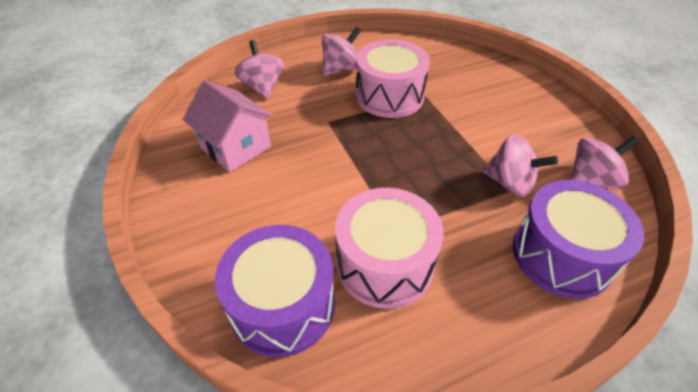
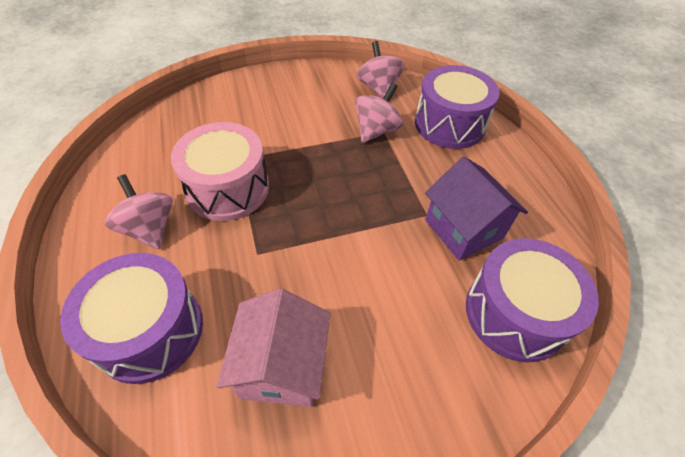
camera: 85 degrees left, 5 degrees up
(235, 147) = (282, 366): pink house -> pink house turned 45 degrees counterclockwise
(262, 87) = (150, 331): pink spinning top -> purple drum
(384, 264) = (463, 229): pink drum -> purple house

